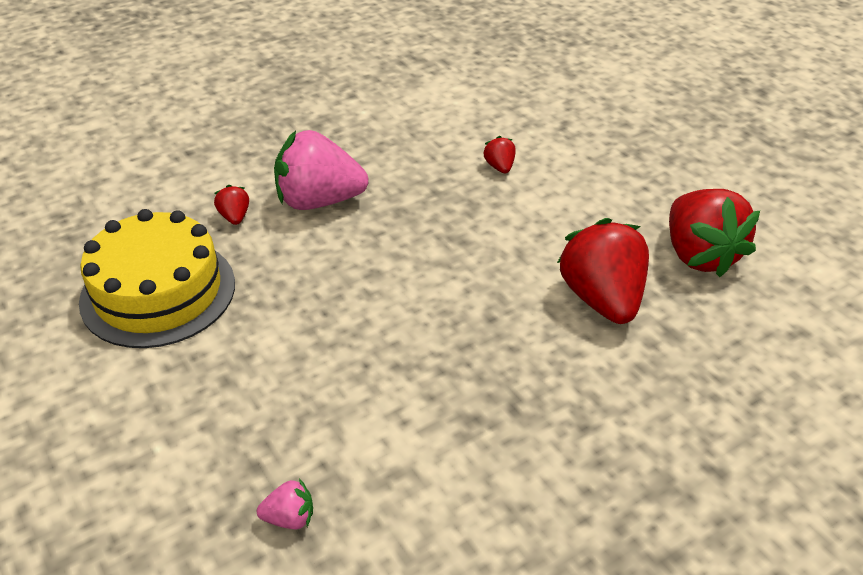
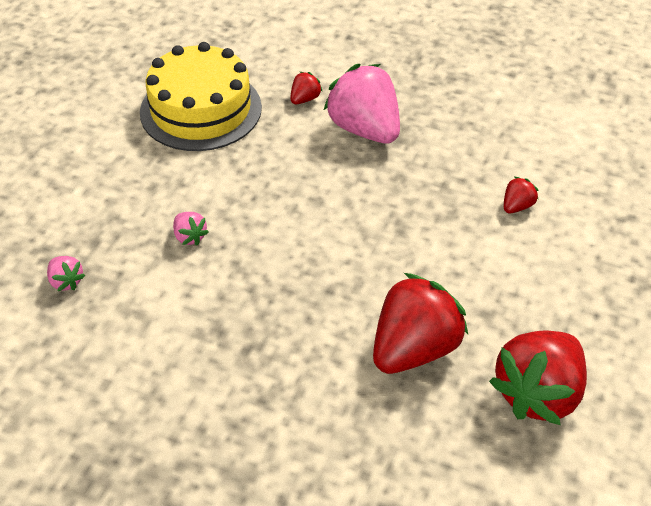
camera: 55 degrees right, 5 degrees up
(328, 383) = (190, 237): none -> pink strawberry

